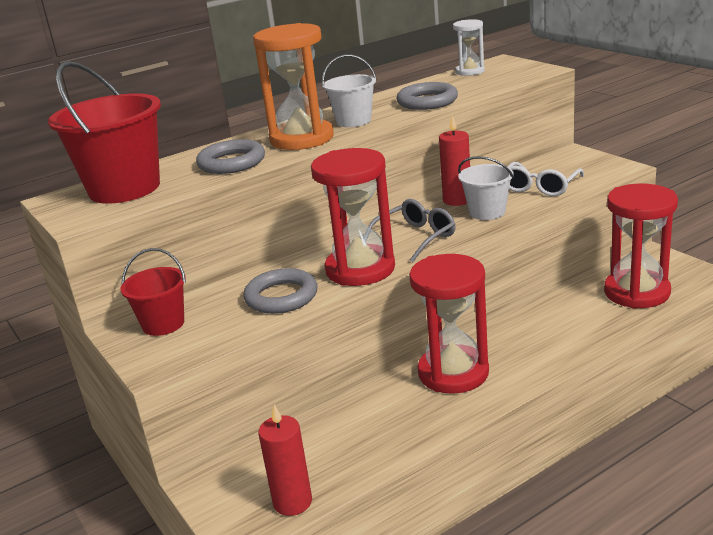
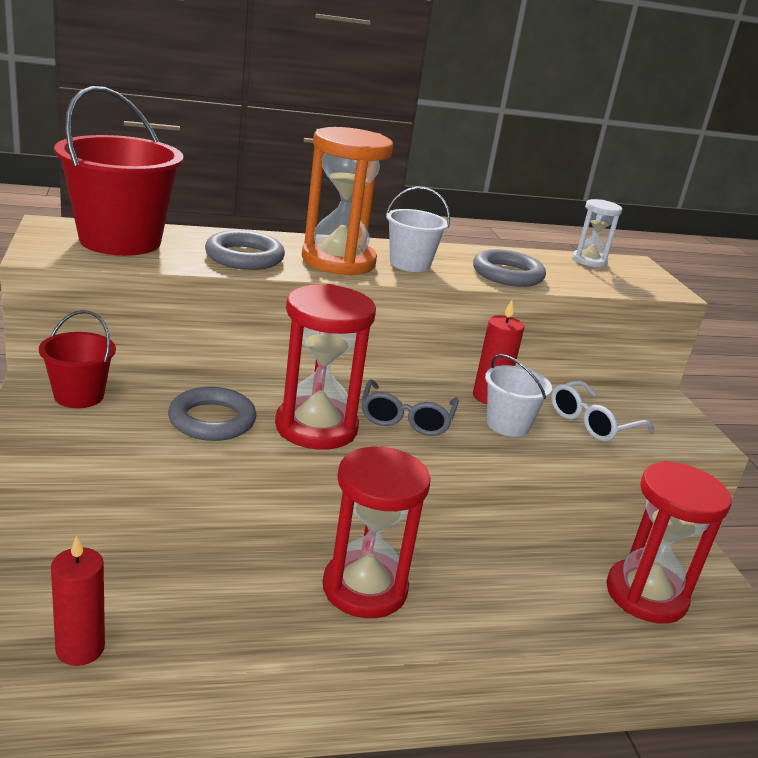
camera: 15 degrees right, 0 degrees up
(416, 237) = (406, 419): grey glasses -> grey glasses turned 120 degrees clockwise

